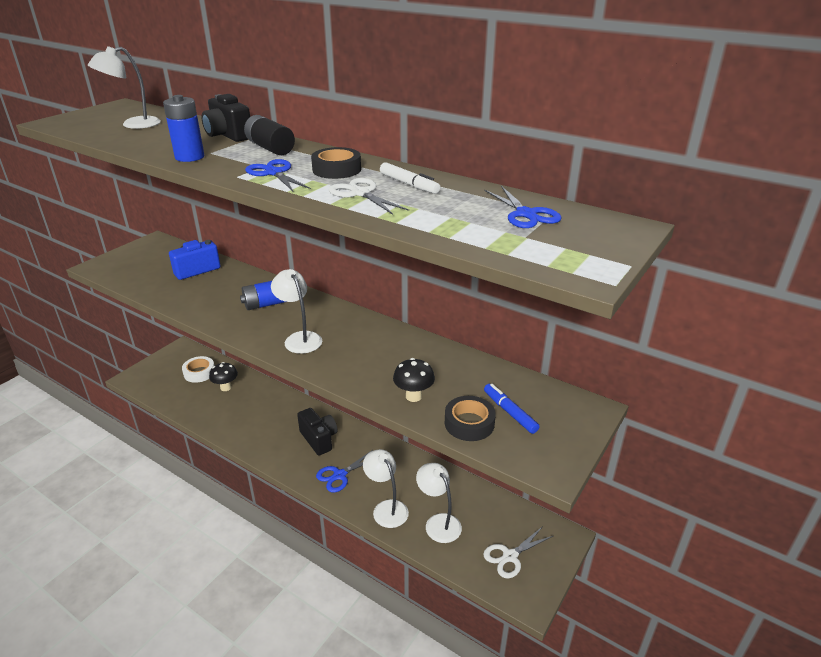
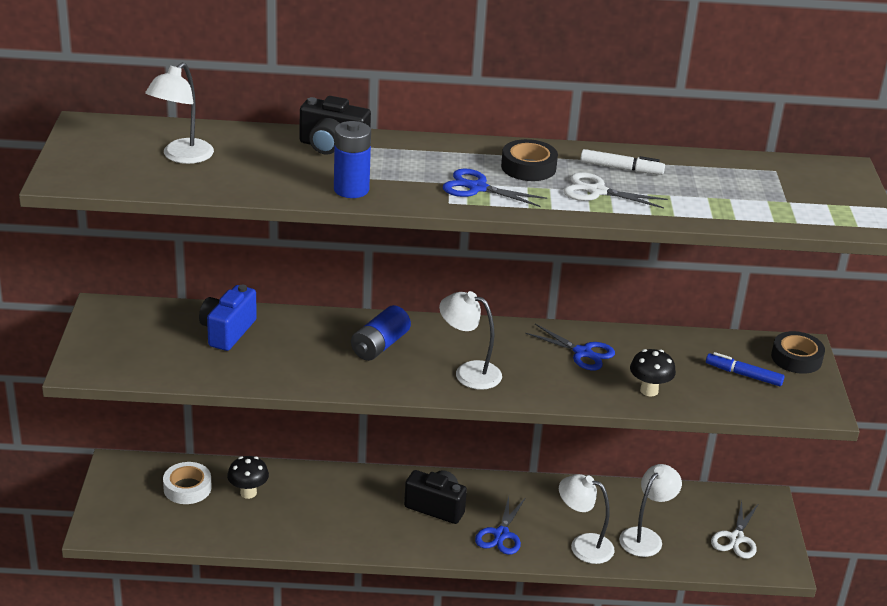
camera: 35 degrees left, 0 degrees up
(270, 148) = (412, 154): black battery -> none
(438, 522) = (645, 537): white lamp -> white lamp turned 105 degrees clockwise
(469, 423) = (722, 397): black tape -> black tape (796, 358)
(526, 214) = (759, 177): blue scissors -> blue scissors (583, 353)

